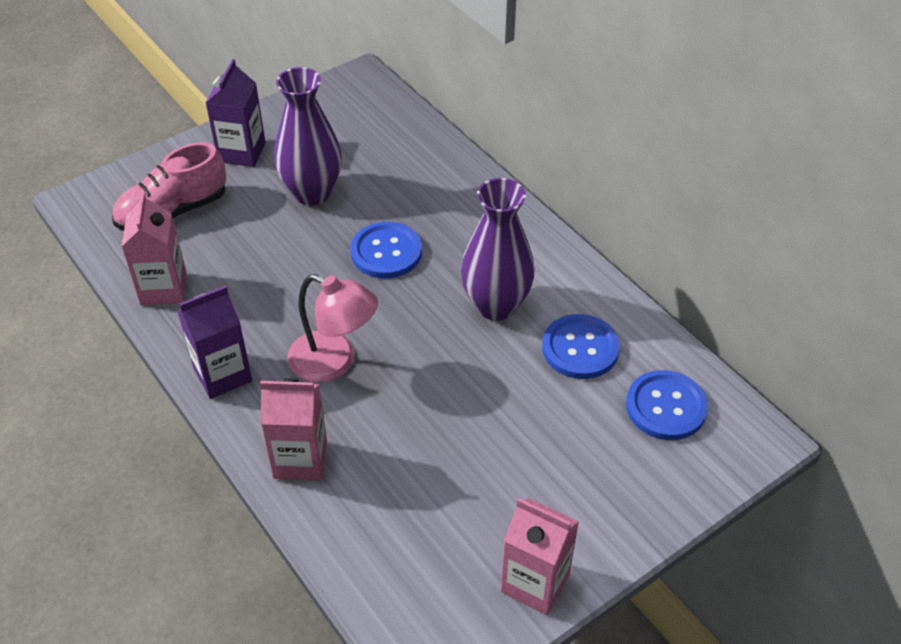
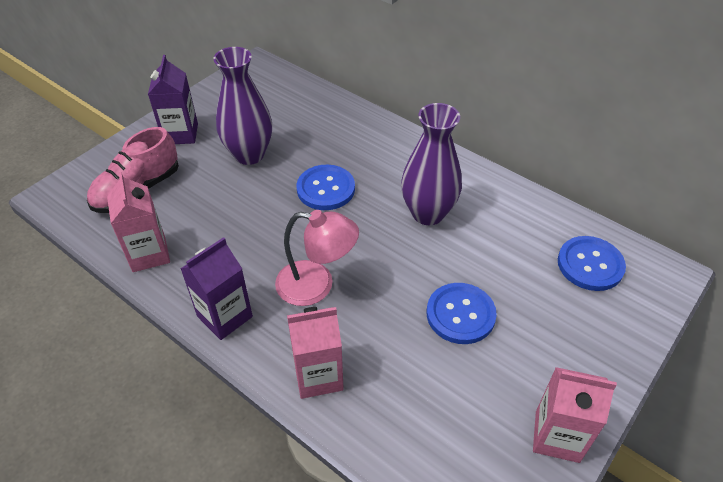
camera: 15 degrees left, 0 degrees up
(580, 348) = (506, 233): blue button -> blue button (460, 314)

